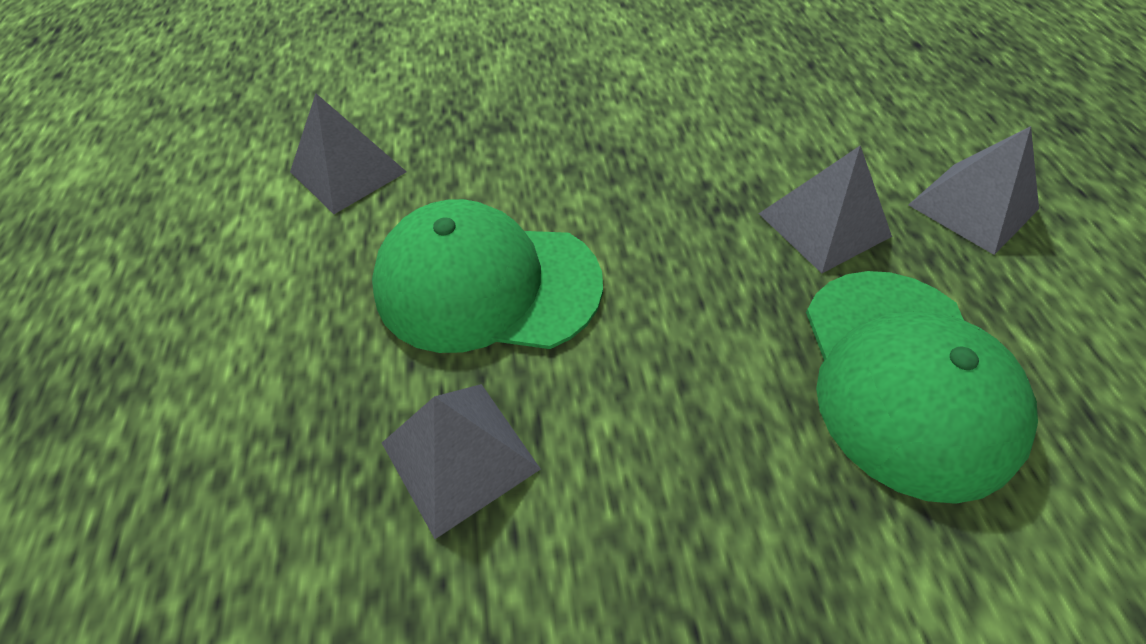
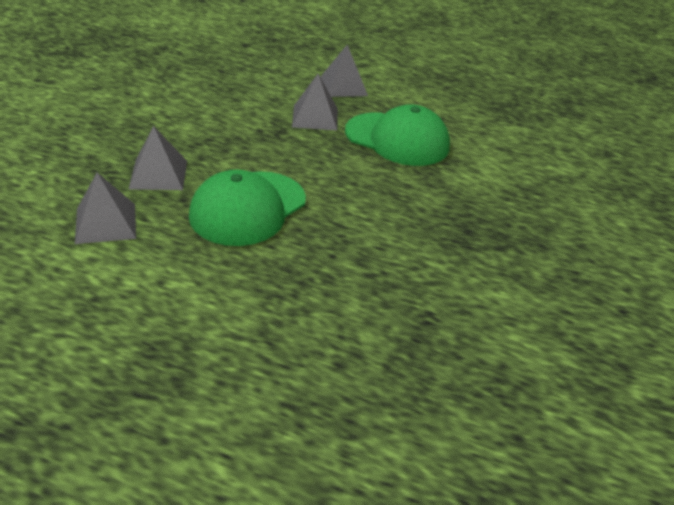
camera: 65 degrees left, 15 degrees down
(460, 455) = (333, 248): grey pyramid -> grey pyramid (158, 174)

